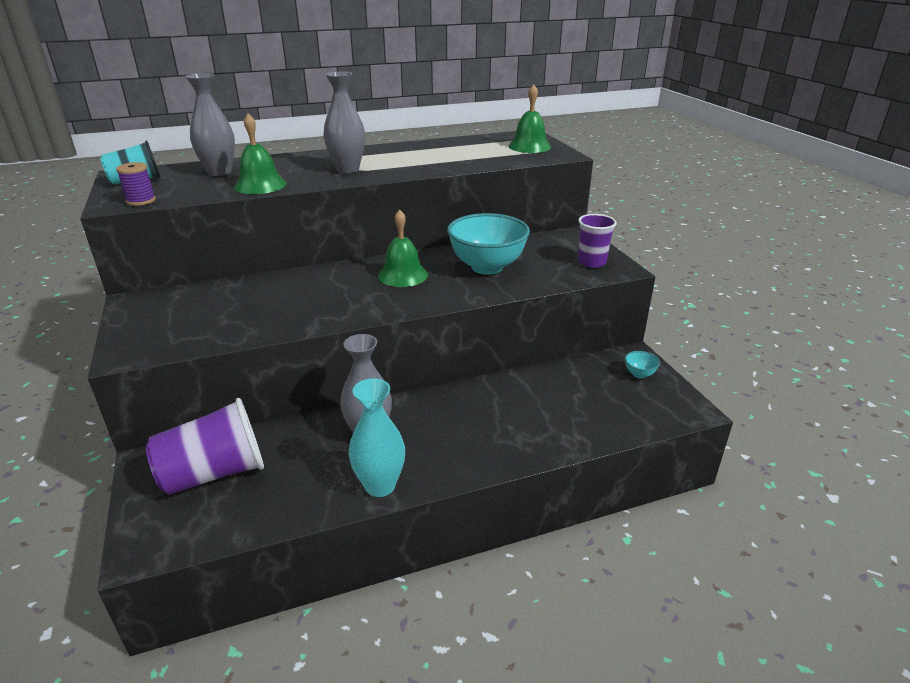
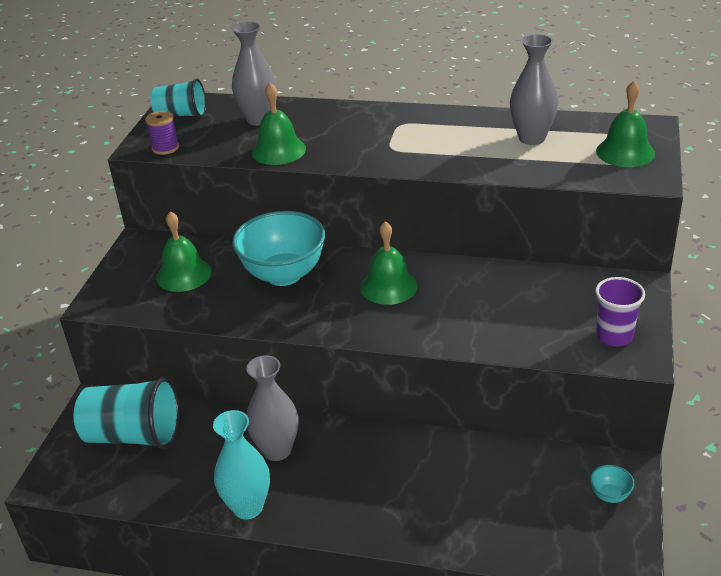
camera: 35 degrees right, 5 degrees up
(204, 311) = (184, 274): none -> green bell
(214, 473) = (133, 435): purple cup -> turquoise cup
(347, 169) = (380, 145): grey vase -> grey vase (532, 138)
(487, 267) = (485, 304): turquoise bowl -> turquoise bowl (284, 274)

